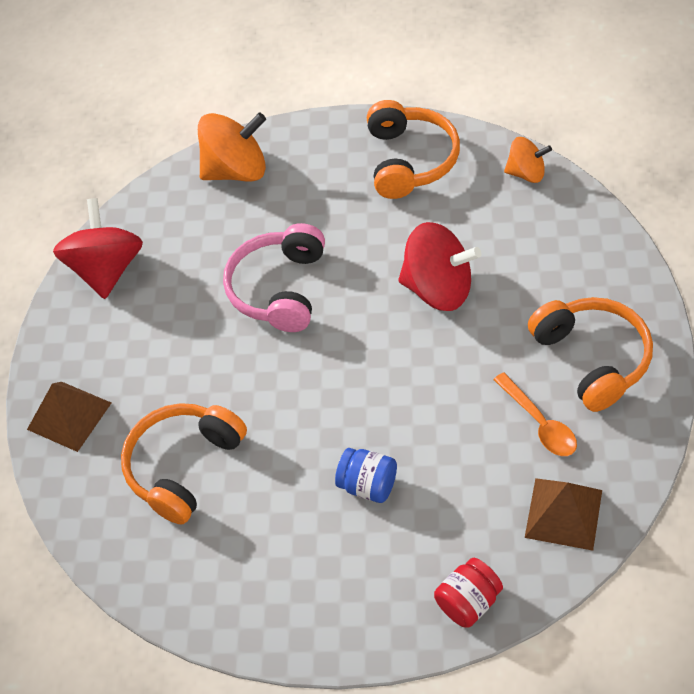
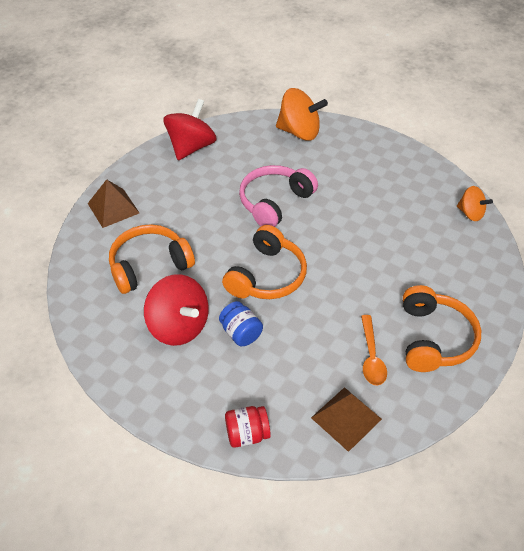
camera: 25 degrees right, 5 degrees down
(410, 160) = (403, 173): orange headphones -> orange headphones (267, 276)
(438, 288) = (367, 249): red spinning top -> red spinning top (179, 326)

